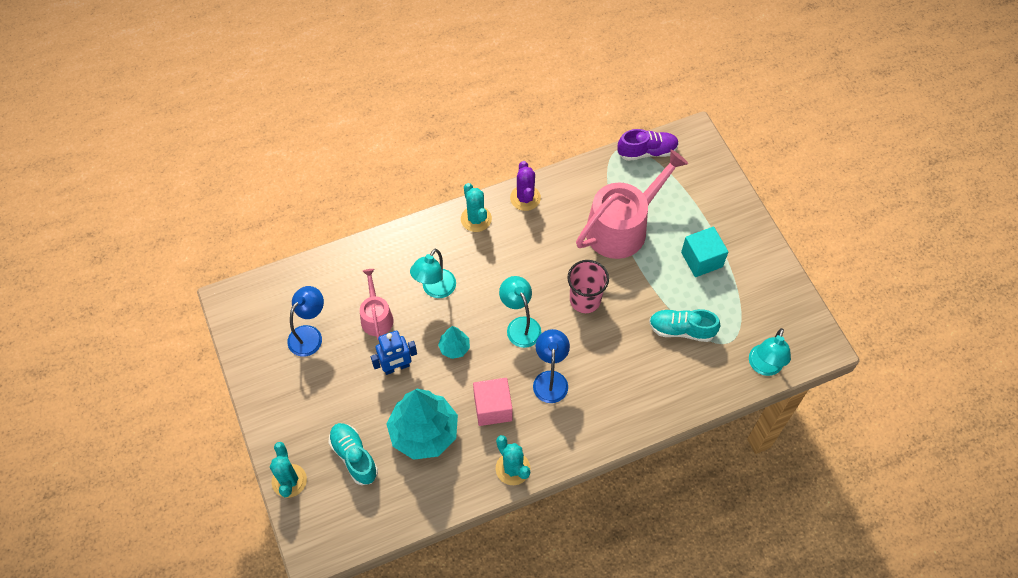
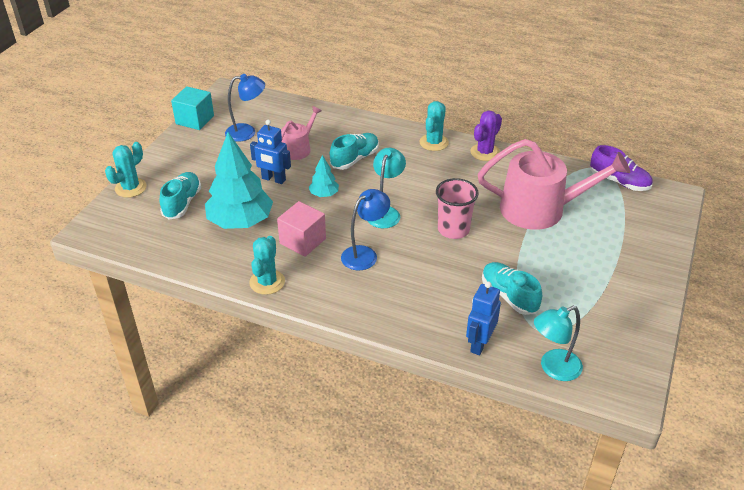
camera: 45 degrees right, 20 degrees down
(435, 289) = (355, 159): turquoise lamp -> turquoise shoe
(701, 259) = (584, 267): turquoise cube -> turquoise cube (195, 120)
(704, 388) = (479, 344): none -> blue robot

